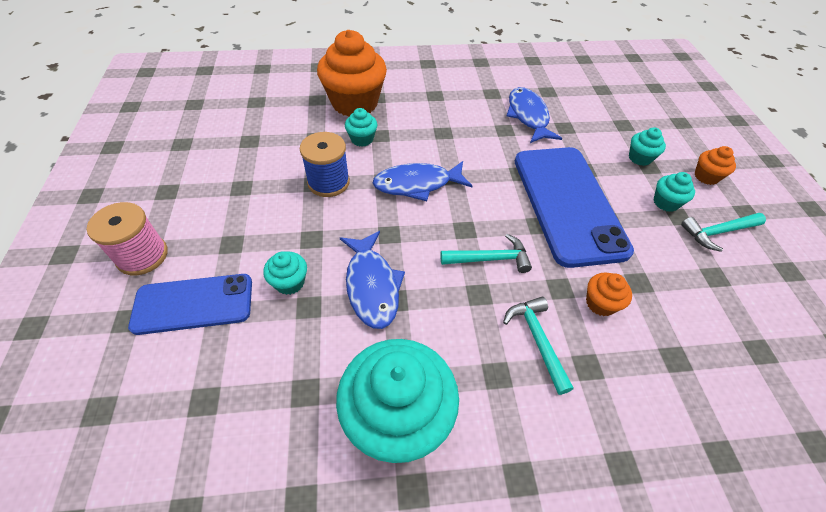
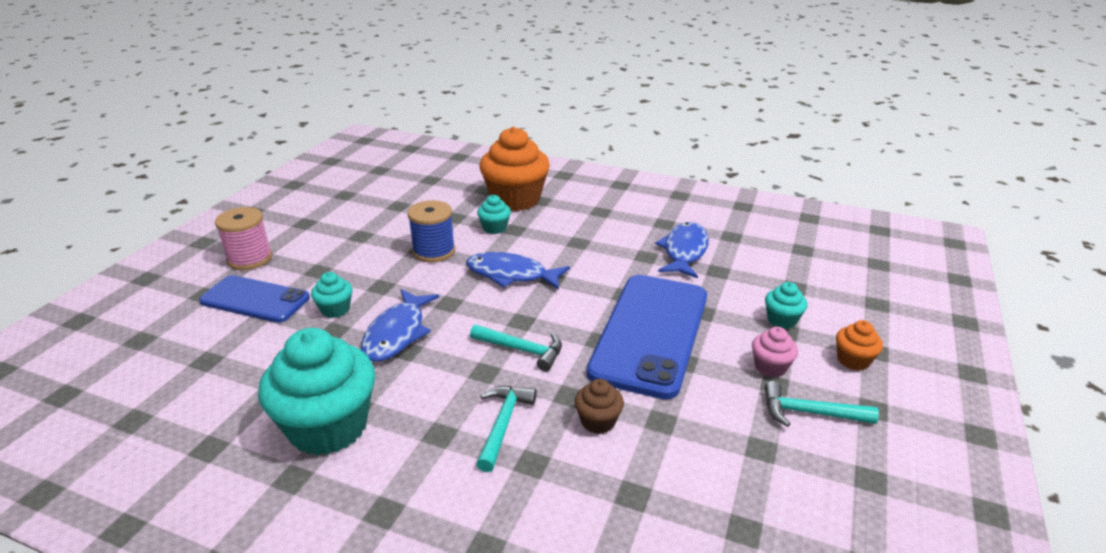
camera: 30 degrees right, 20 degrees down
(600, 303) = (598, 421): orange cupcake -> brown cupcake
(665, 202) = (770, 367): turquoise cupcake -> pink cupcake

